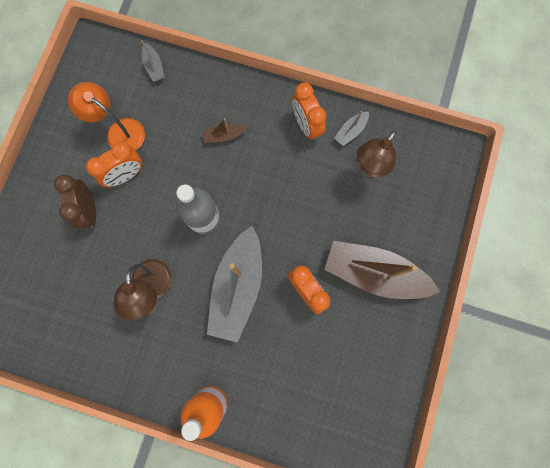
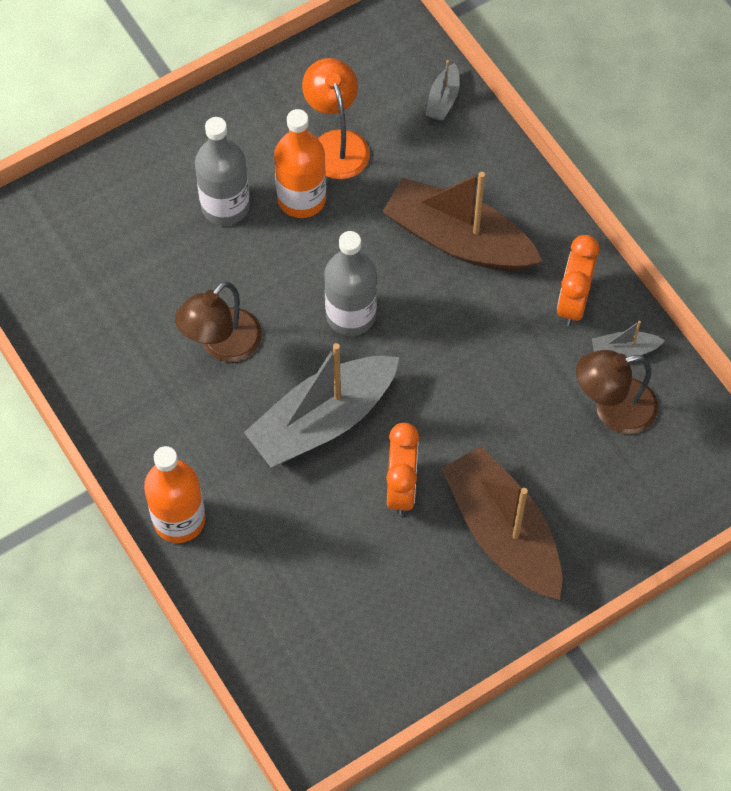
camera: 40 degrees right, 15 degrees down
(89, 210) = (225, 206): brown clock -> grey bottle
(126, 175) = (301, 198): orange clock -> orange bottle
(224, 136) = (458, 239): brown boat -> brown boat, size x2.34

